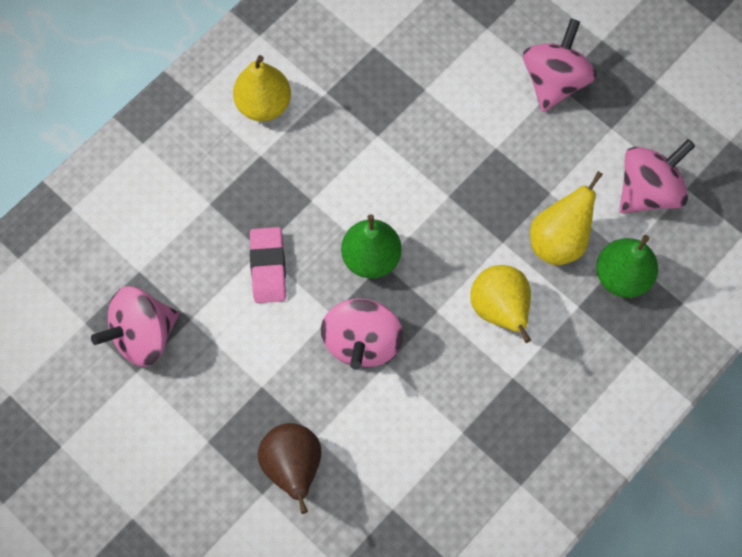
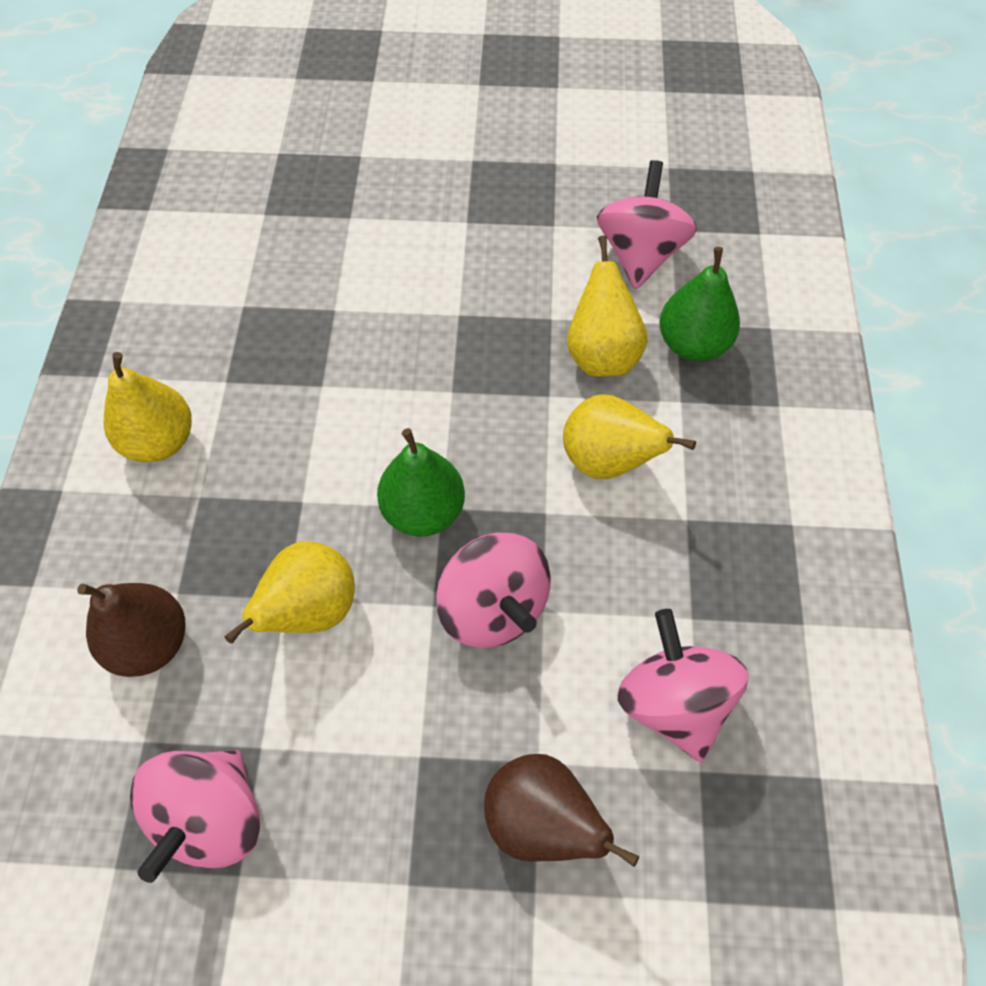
camera: 40 degrees left, 10 degrees down
(177, 221) = (150, 643): none -> brown pear
(268, 267) = (310, 610): pink eraser -> yellow pear
(554, 81) = (460, 220): pink spinning top -> pink spinning top (673, 702)

